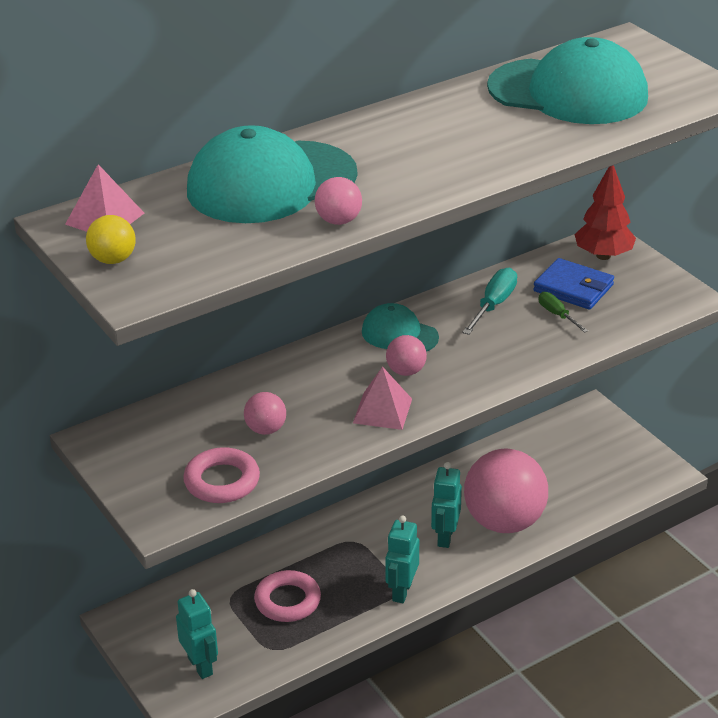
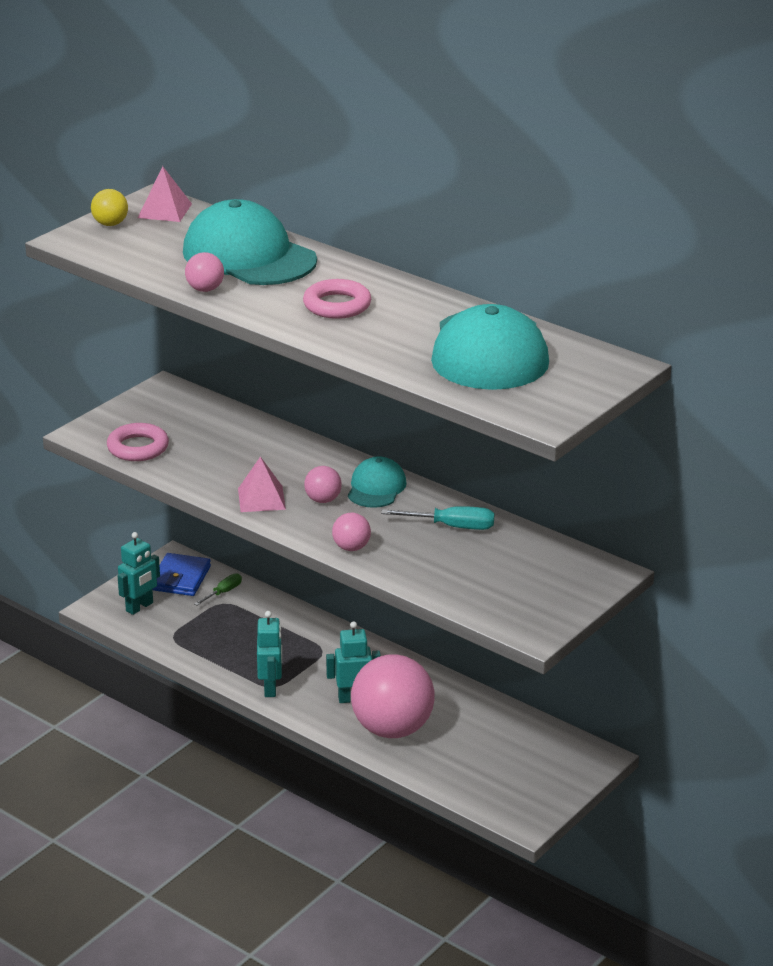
camera: 70 degrees right, 5 degrees down
(266, 429) = (210, 453): pink ball -> pink ball (351, 548)
(287, 601) = (231, 632): pink ring -> pink ring (337, 305)
(401, 591) = (270, 688): turquoise robot -> turquoise robot turned 90 degrees clockwise
(557, 315) = (456, 562): green screwdriver -> green screwdriver (223, 592)
(573, 288) = (508, 564): blue wallet -> blue wallet (180, 578)
(603, 256) = (579, 574): red tree -> none

